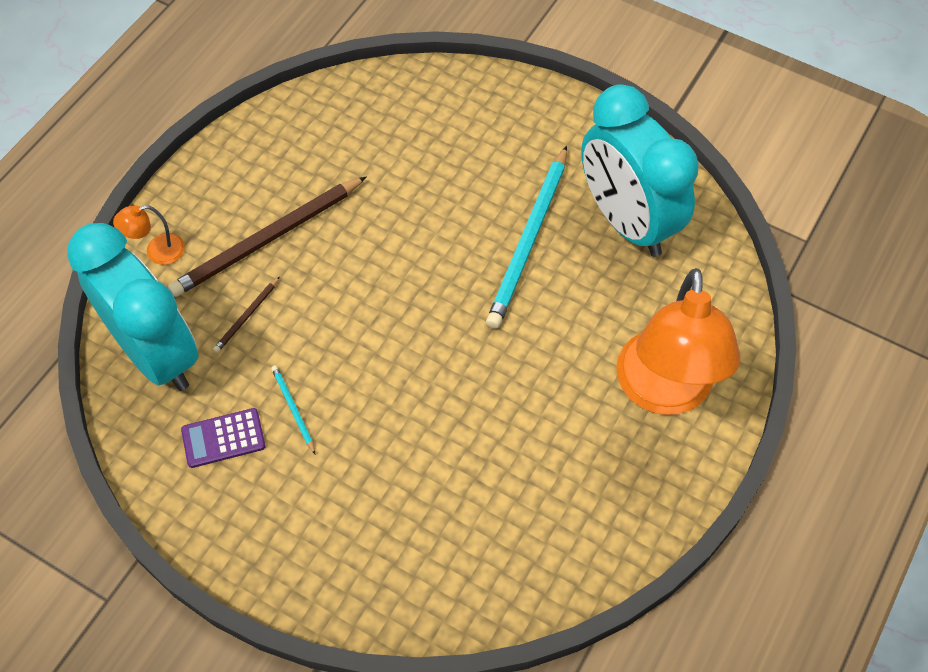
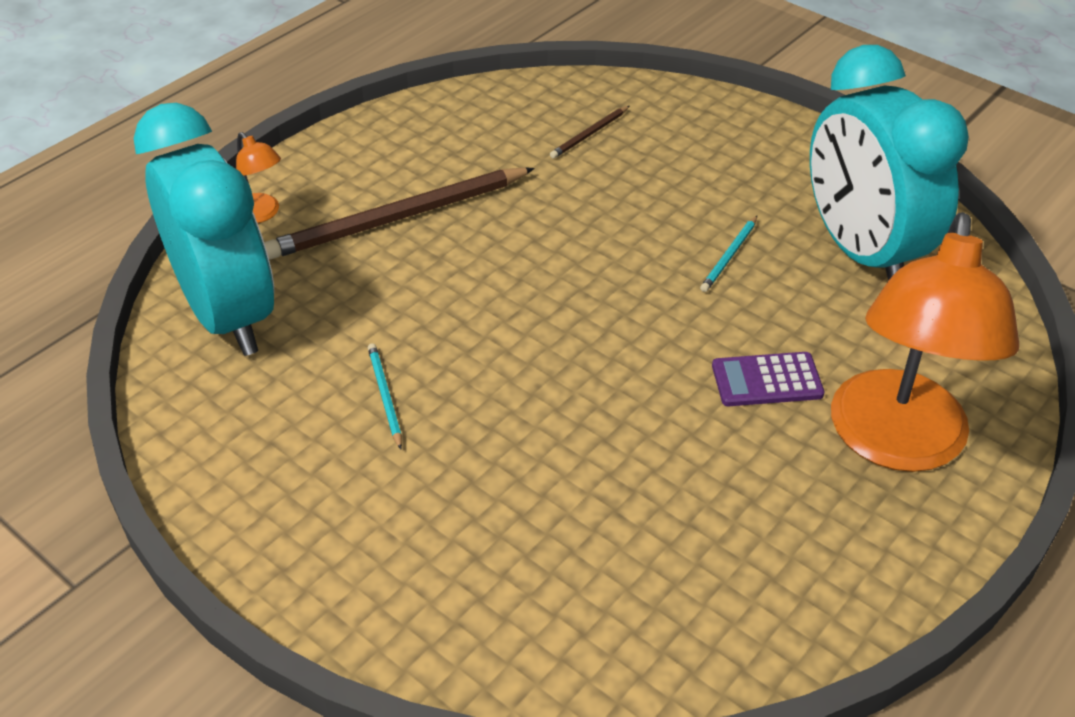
camera: 10 degrees right, 15 degrees down
(157, 252) = (261, 214): orange lamp -> orange lamp turned 120 degrees counterclockwise
(223, 438) = (285, 416): purple calculator -> purple calculator (767, 380)
(246, 316) = (351, 291): brown pencil -> brown pencil (589, 134)
(529, 240) = (729, 256): turquoise pencil -> turquoise pencil, size x0.43

